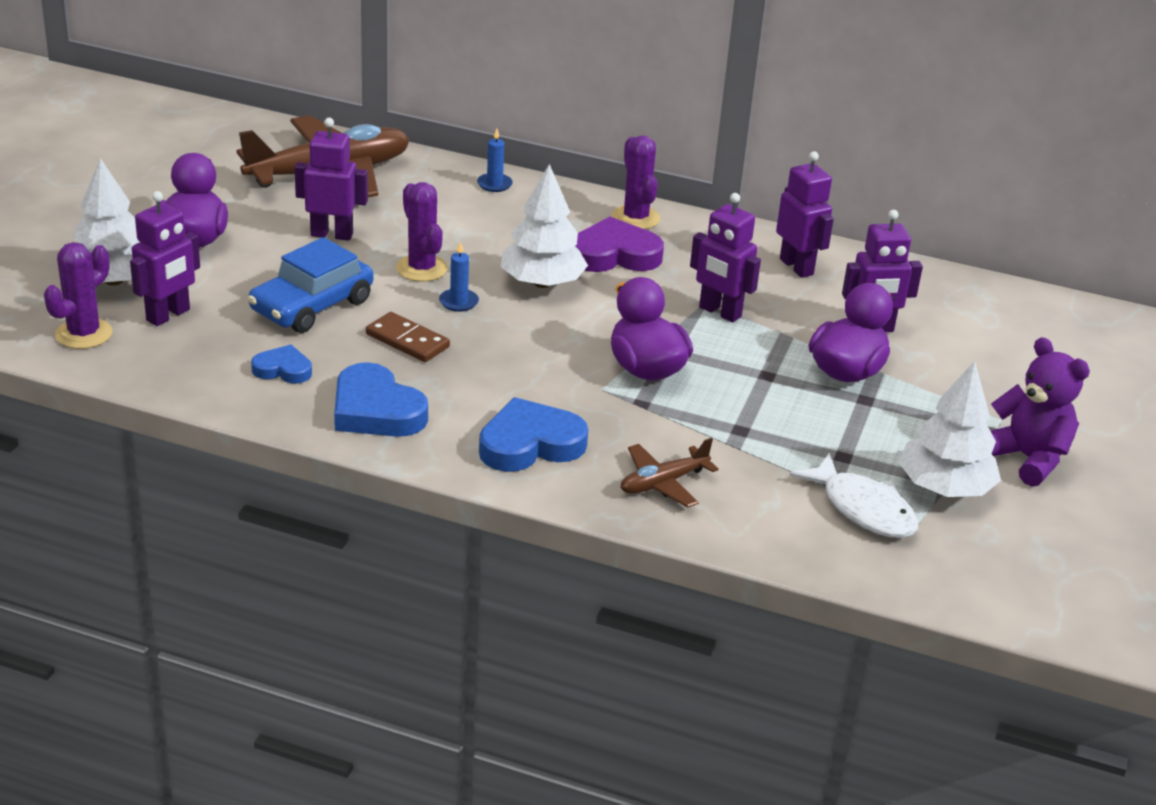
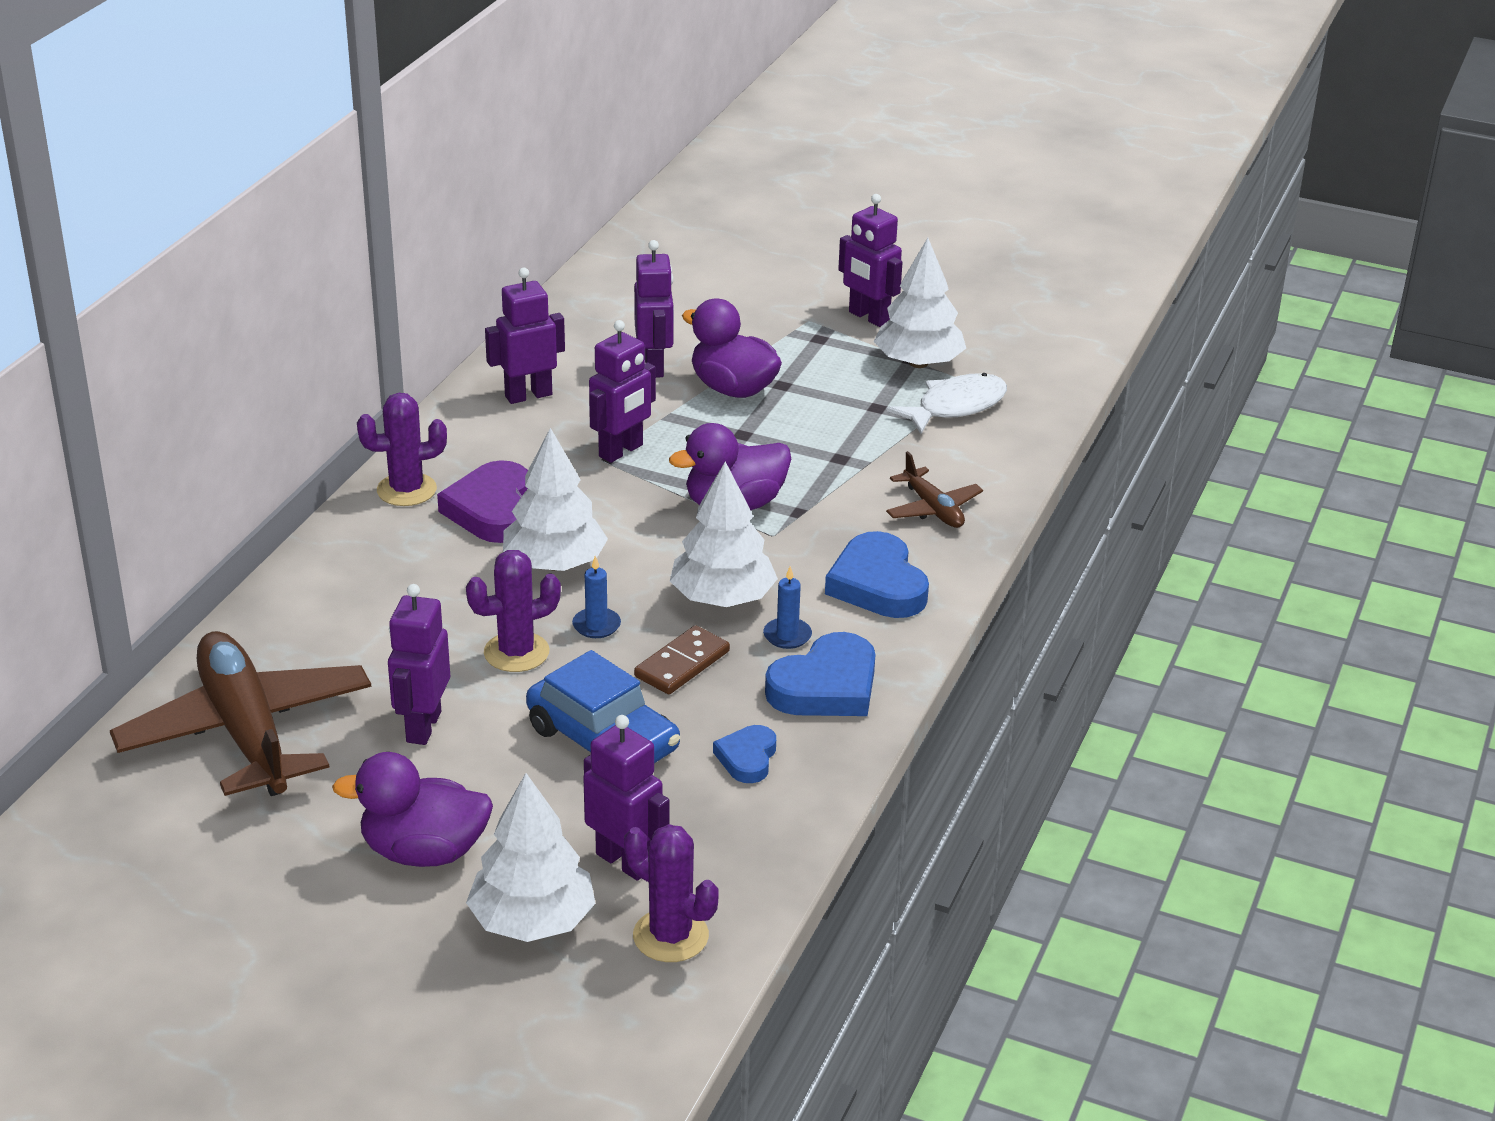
camera: 85 degrees left, 0 degrees up
(494, 184) = (303, 591): blue candle -> blue candle (787, 635)
(500, 361) = (722, 598): none -> white tree
(1027, 458) = (868, 317): purple teddy bear -> purple robot

